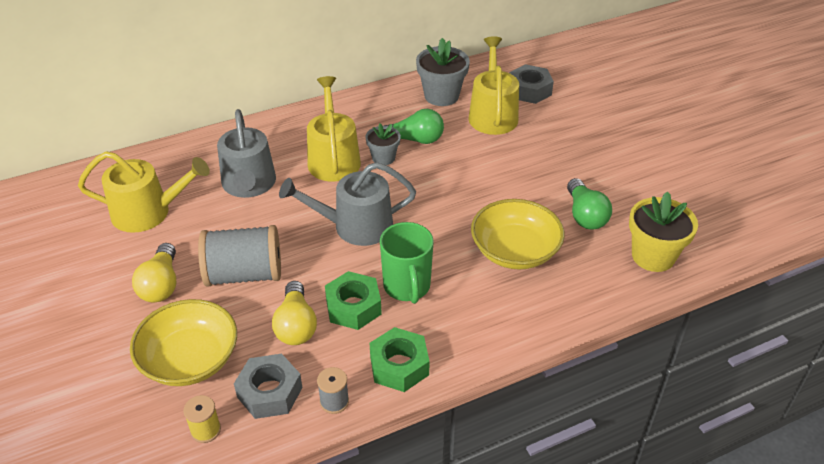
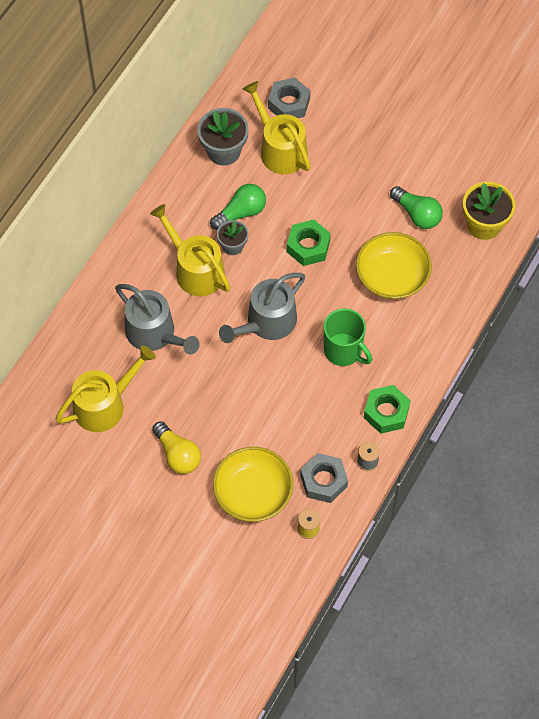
camera: 35 degrees left, 20 degrees up
(244, 274) = (227, 410): grey spool -> none
(296, 325) = (297, 426): yellow light bulb -> none
(353, 307) = (322, 389): green nut -> green nut (308, 246)

